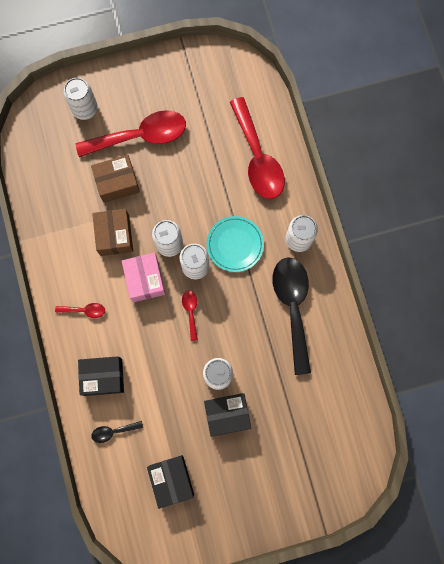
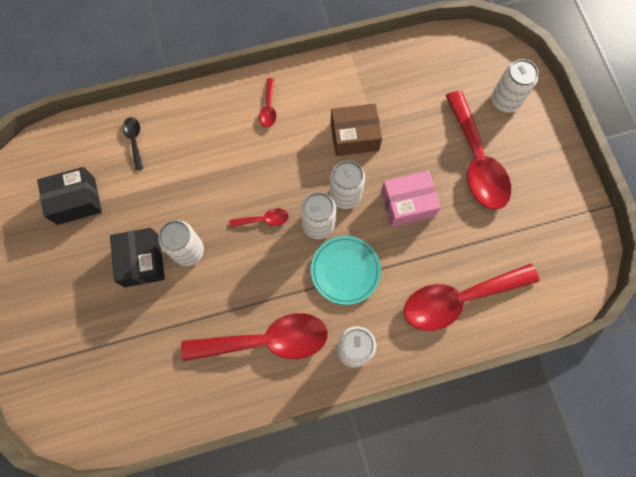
camera: 90 degrees right, 5 degrees down
(103, 377) = (194, 128): black box -> none
(117, 183) = (417, 137): brown box -> none
(145, 280) = (302, 169): pink box -> pink box (407, 204)
(293, 307) = (266, 341): black spoon -> red spoon

